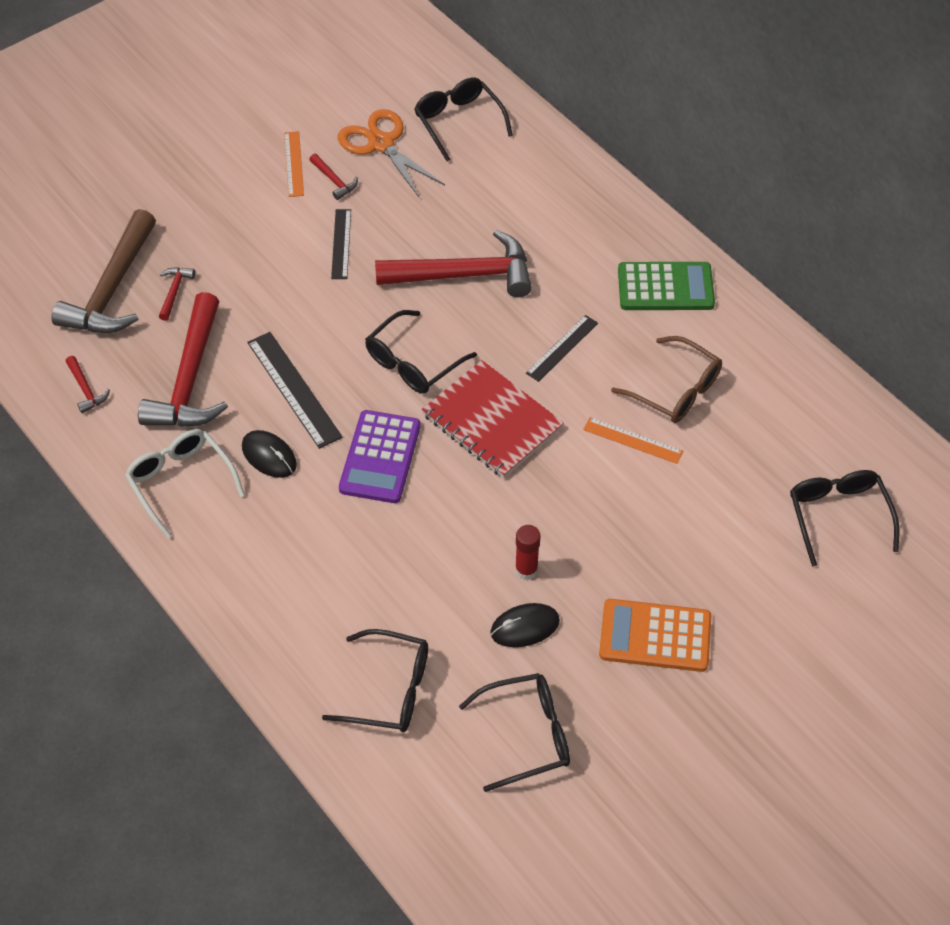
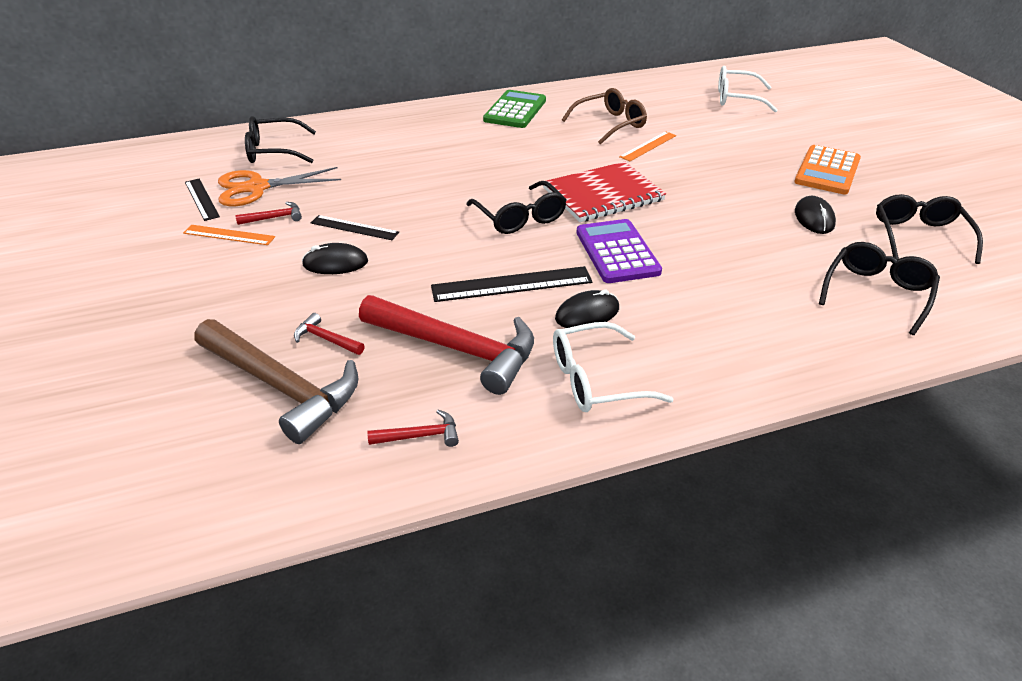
camera: 70 degrees left, 15 degrees down
(279, 254) = (335, 263): none -> black mouse
(380, 457) = (617, 252): purple calculator -> purple calculator turned 135 degrees counterclockwise
(464, 275) = (441, 178): red hammer -> none
(526, 570) = (758, 207): red glue stick -> none
(562, 348) = (546, 154): black ruler -> black ruler (202, 199)
(838, 516) = (737, 98): black glasses -> white glasses

